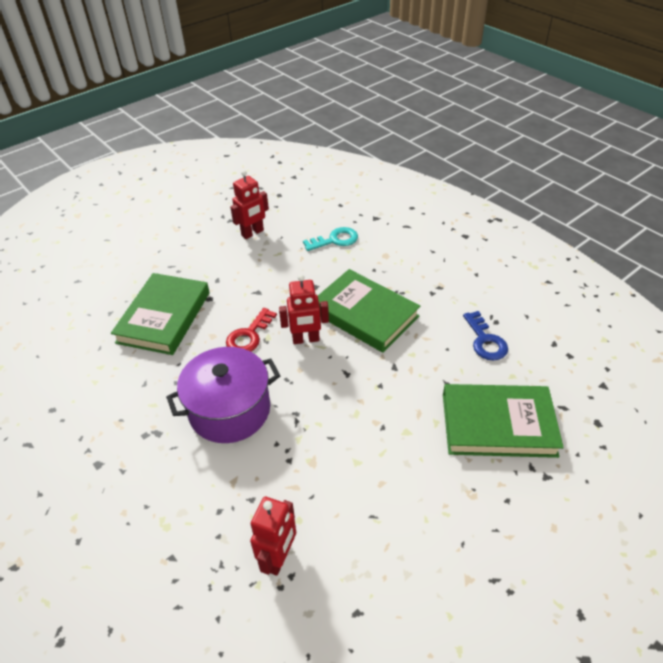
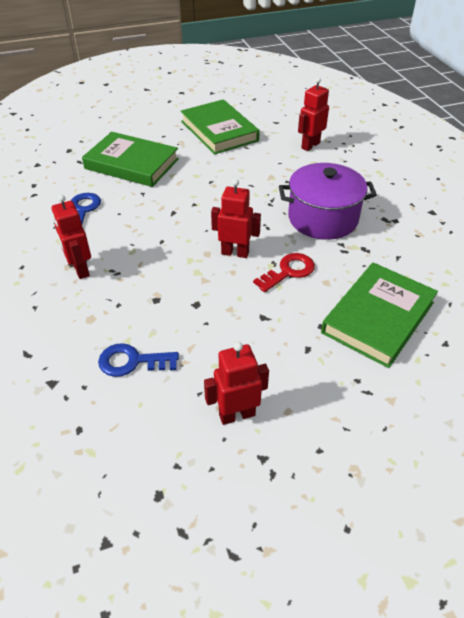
camera: 160 degrees left, 0 degrees up
(335, 240) = (132, 361): turquoise key -> blue key
(364, 314) = (165, 259): green book -> green book (219, 131)
(427, 285) = (80, 269): none -> red robot

